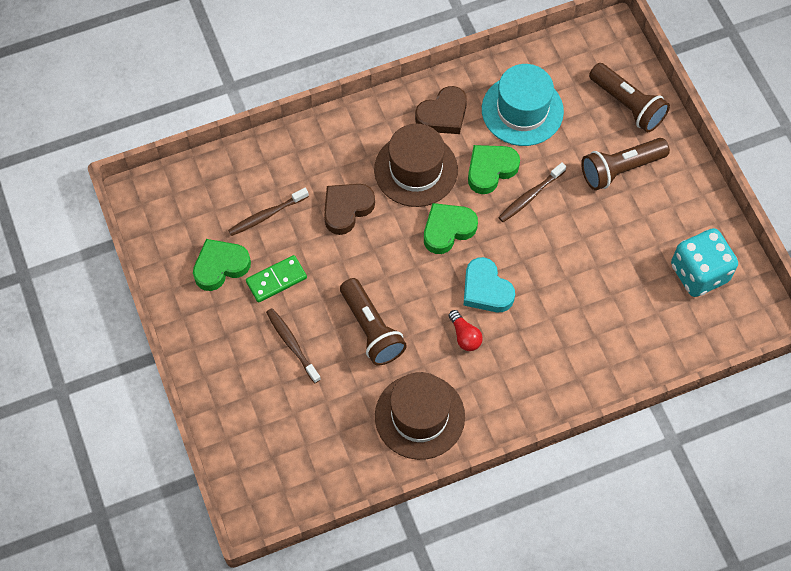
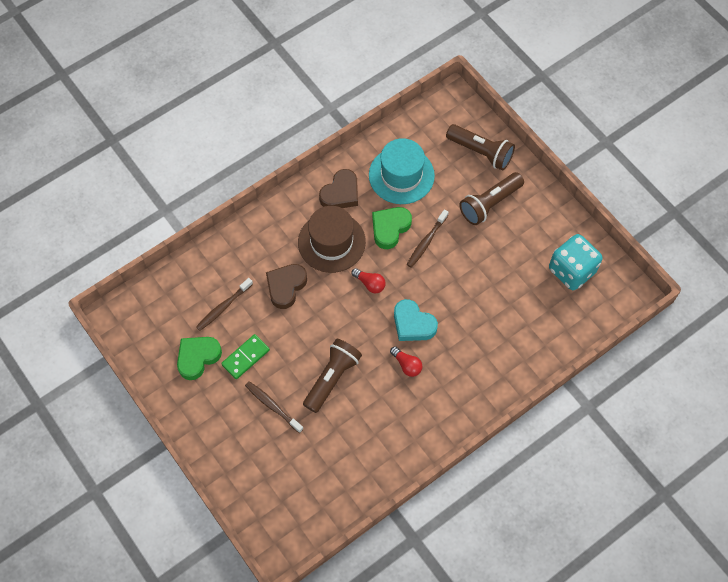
camera: 15 degrees left, 0 degrees up
(371, 329) = (332, 378): brown flashlight -> brown flashlight turned 105 degrees counterclockwise
(419, 416) = (389, 438): brown hat -> none
(448, 230) = (370, 284): green heart -> red light bulb

